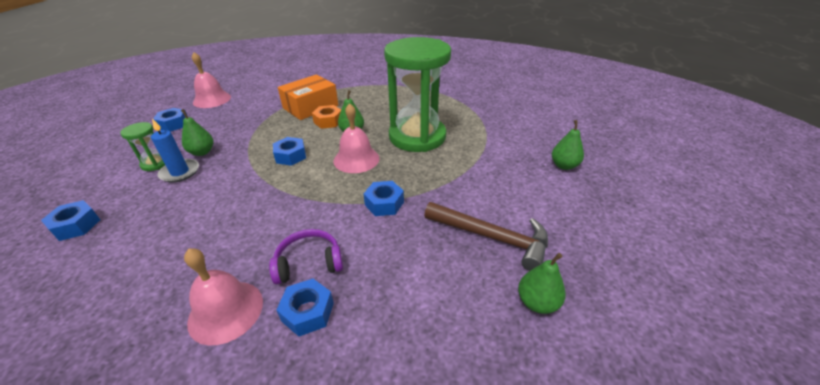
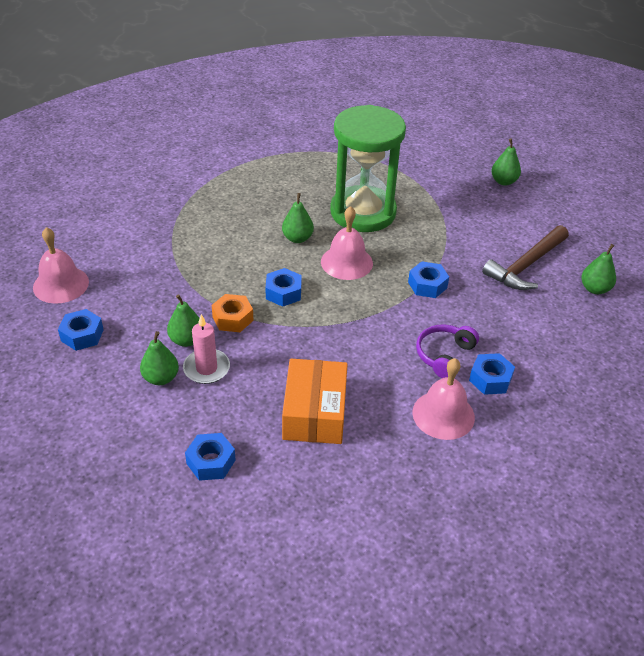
camera: 45 degrees left, 5 degrees up
(155, 163) = (161, 378): green hourglass -> green pear
(180, 172) = (206, 368): blue candle -> pink candle
(310, 107) = (204, 233): orange box -> orange box (314, 413)
(328, 121) = (254, 239): orange nut -> orange nut (232, 318)
(491, 237) = (526, 265): brown hammer -> brown hammer turned 150 degrees clockwise

